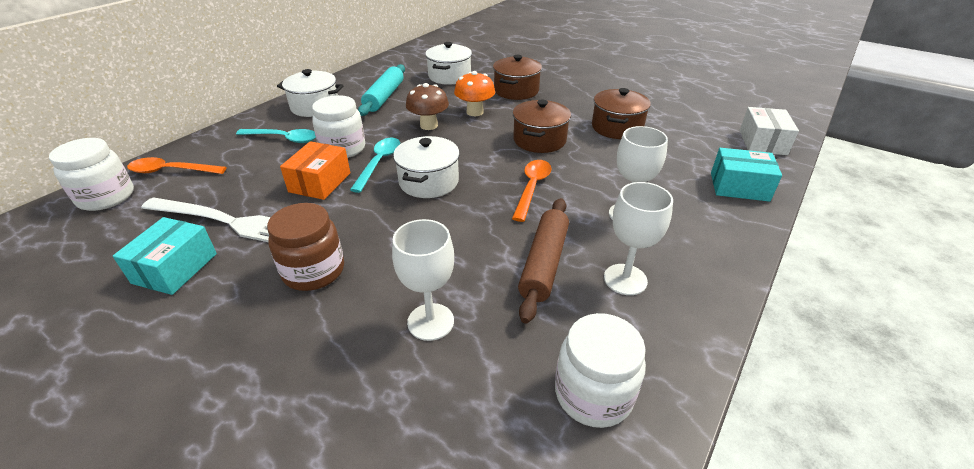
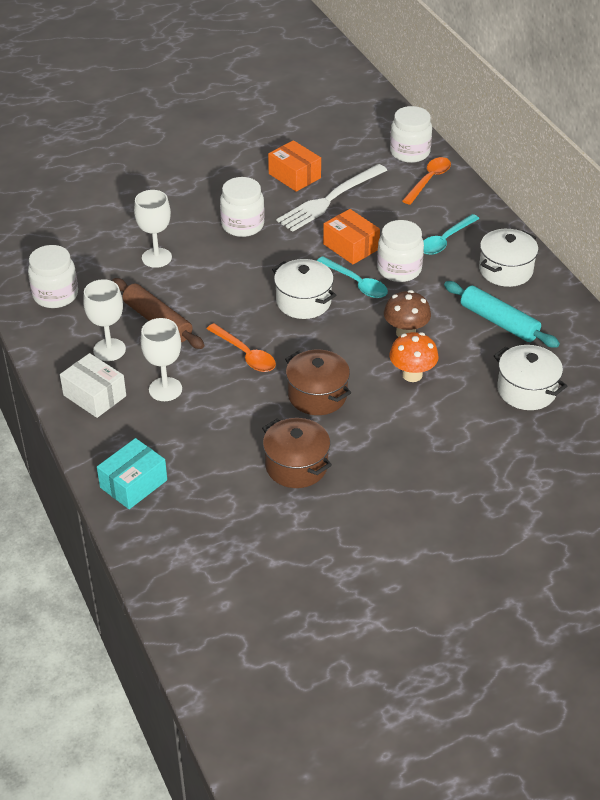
camera: 120 degrees right, 5 degrees up
(175, 268) = (294, 176): turquoise box -> orange box
(313, 271) = (242, 225): brown jar -> white jar
(516, 91) = (444, 430): brown pot -> none
(762, 142) = (175, 564): white box -> white box (94, 395)

